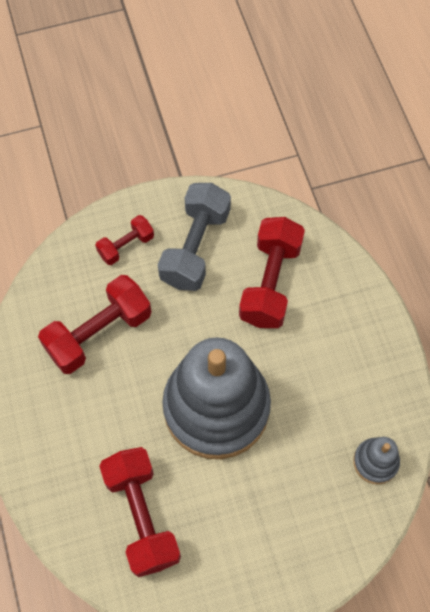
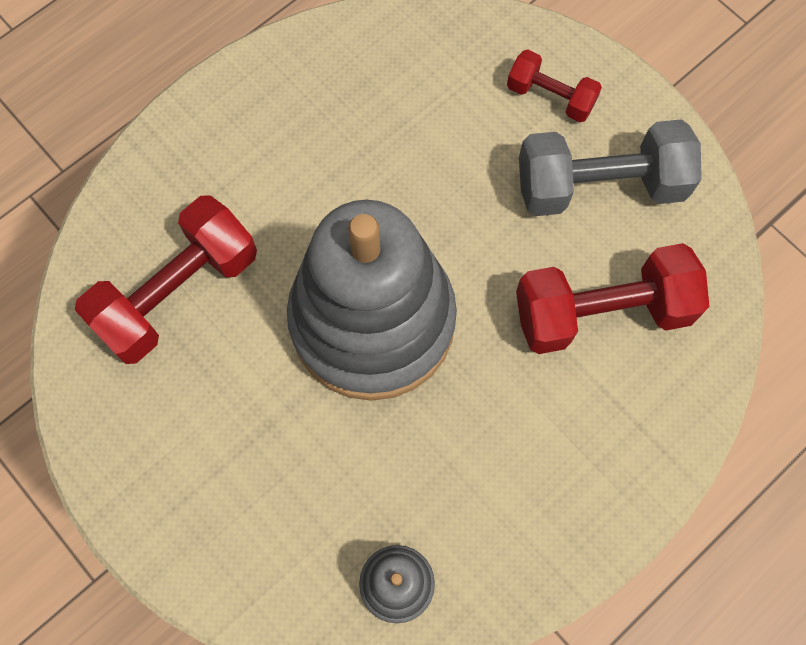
camera: 65 degrees right, 5 degrees up
(99, 333) = (404, 123): red dumbbell -> none

